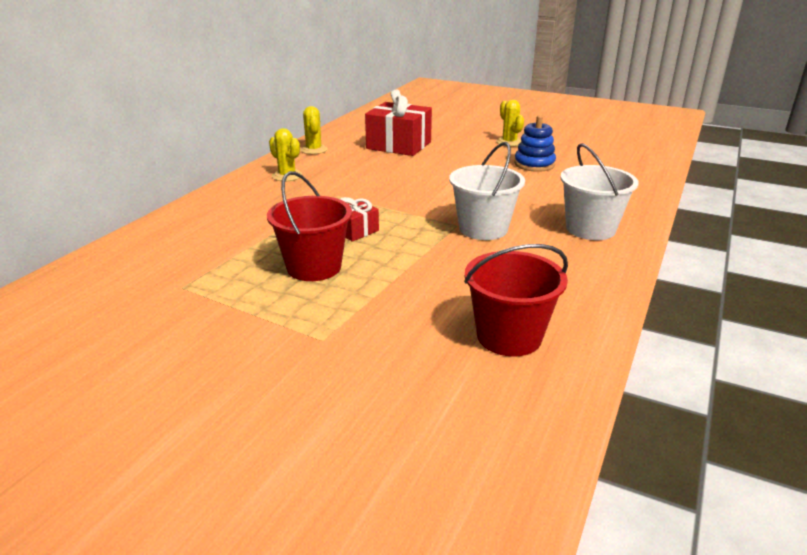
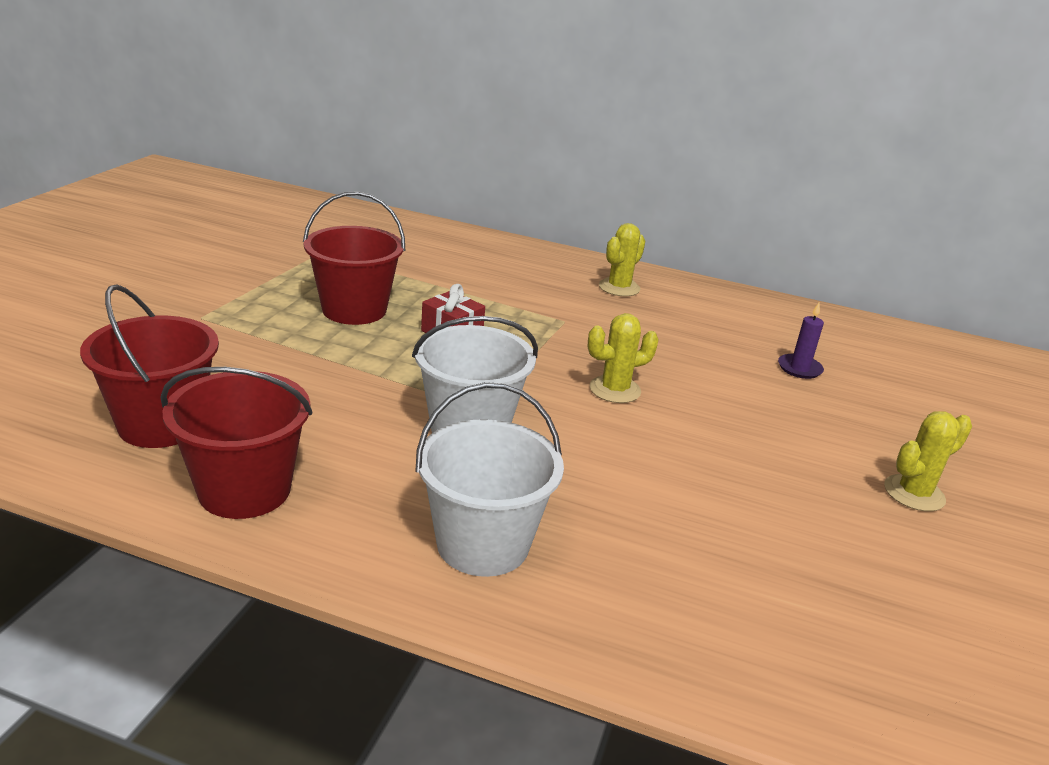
camera: 80 degrees right, 0 degrees up
(314, 150) = (730, 302): yellow cactus -> yellow cactus (615, 390)
(399, 145) = (799, 368): red gift -> purple candle
(534, 164) = (794, 514): blue stacking toy -> none
(575, 296) = (244, 490): none -> red bucket

